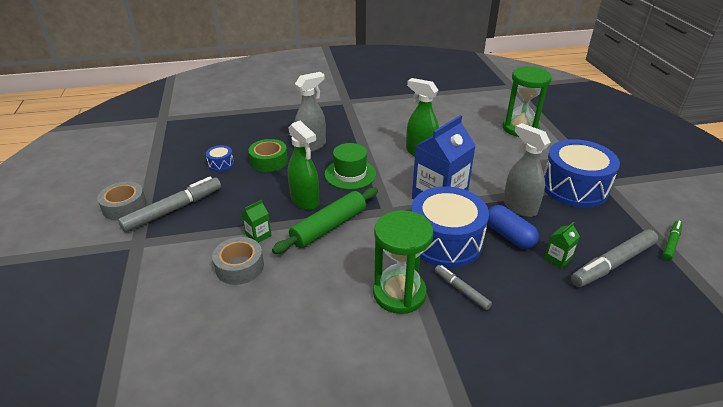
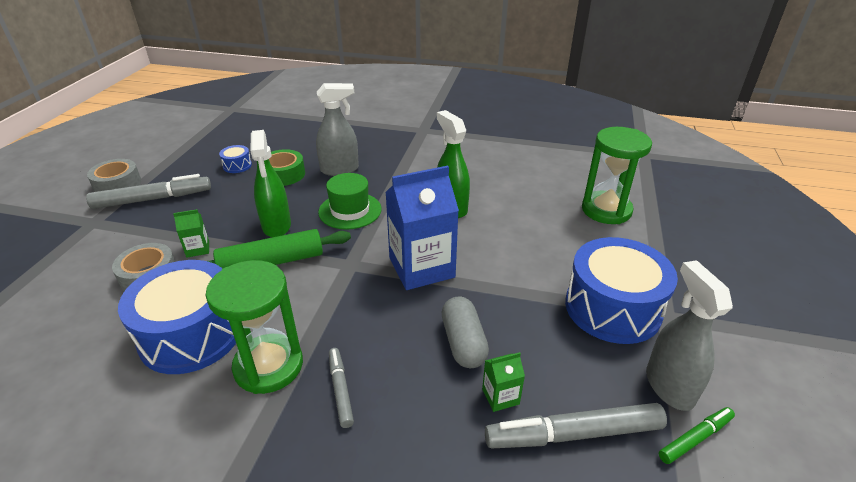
camera: 25 degrees right, 0 degrees up
(445, 241) = (379, 322): blue drum -> blue drum (191, 334)
(509, 236) = (463, 343): blue capsule -> grey capsule
(519, 207) = (511, 310): grey spray bottle -> grey spray bottle (669, 386)

